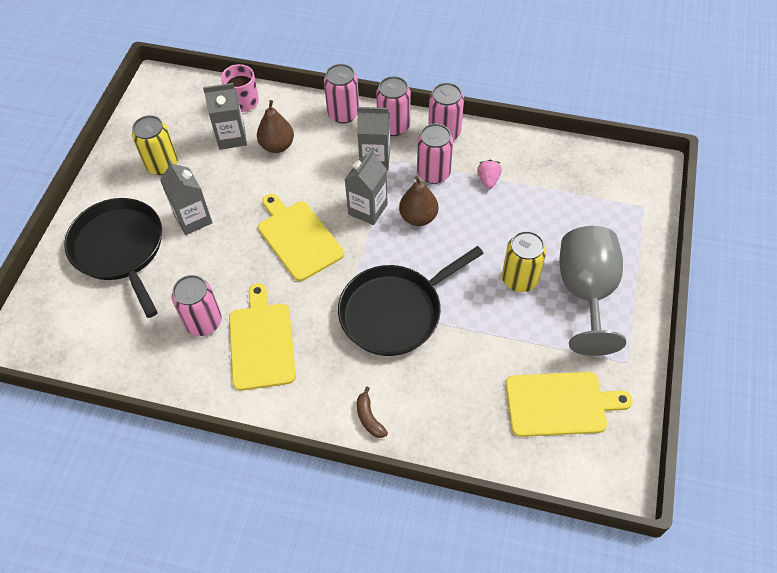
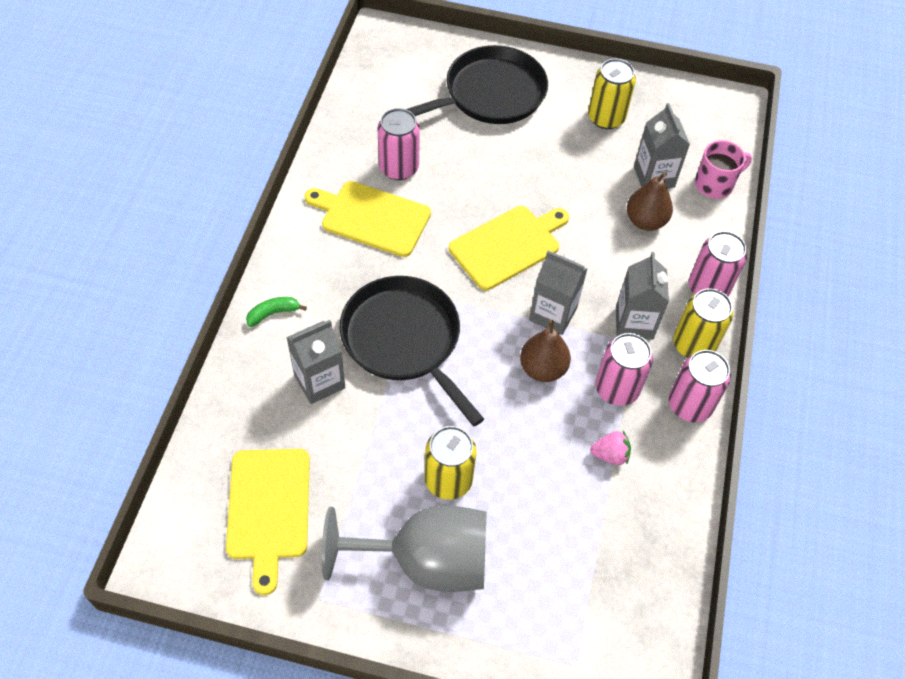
camera: 85 degrees right, 0 degrees up
(193, 219) = (531, 150): grey carton -> grey carton (319, 381)
(261, 342) = (372, 217): yellow cutting board -> yellow cutting board turned 150 degrees counterclockwise
(369, 418) = (273, 313): brown banana -> green banana
(393, 126) = (693, 345): pink can -> yellow can

